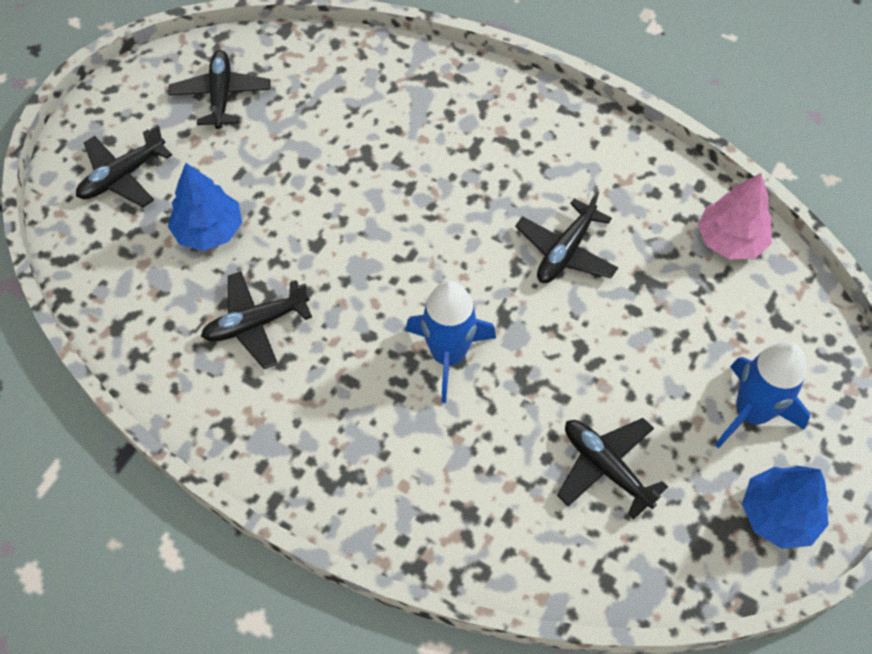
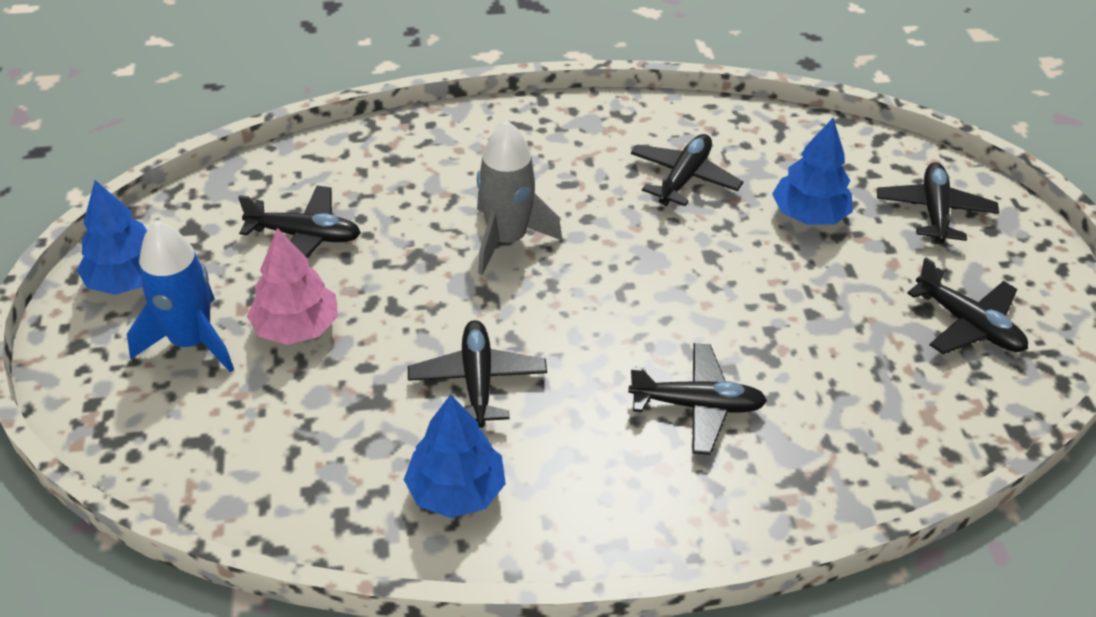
camera: 140 degrees right, 15 degrees down
(443, 151) = (697, 406): none -> black plane
(448, 355) = (507, 240): blue rocket -> grey rocket
(633, 190) = (456, 490): none -> blue tree
(730, 240) = (304, 499): pink tree -> pink tree (296, 327)

